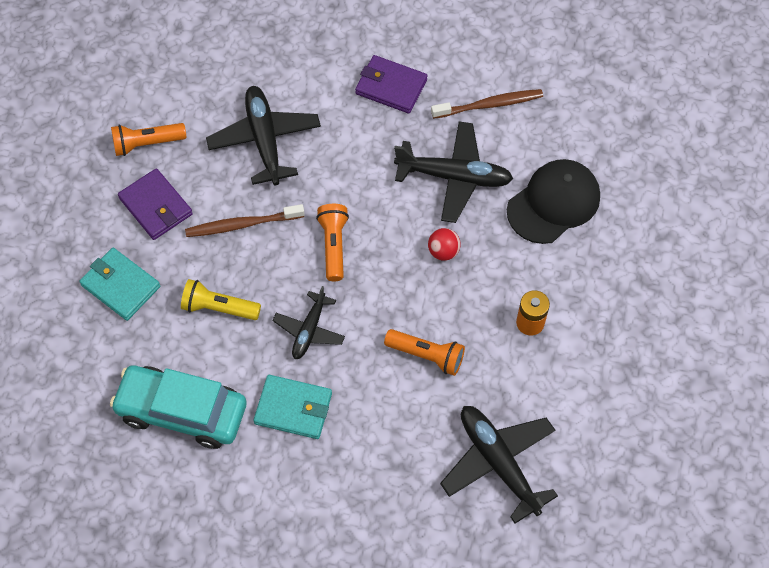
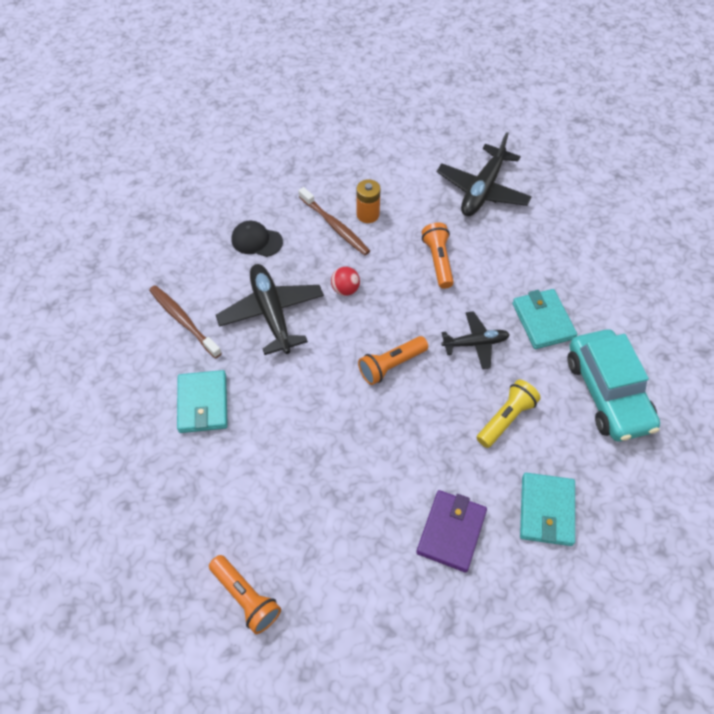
camera: 120 degrees left, 5 degrees down
(147, 144) = (391, 586): orange flashlight -> orange flashlight (246, 597)
(218, 308) = (506, 418): yellow flashlight -> yellow flashlight turned 120 degrees counterclockwise
(242, 225) = (419, 445): brown toothbrush -> brown toothbrush (335, 226)
(264, 140) = (322, 478): black plane -> none
(391, 86) = (203, 403): purple wallet -> turquoise wallet
(553, 203) = (256, 240): black cap -> black cap, size x0.59

